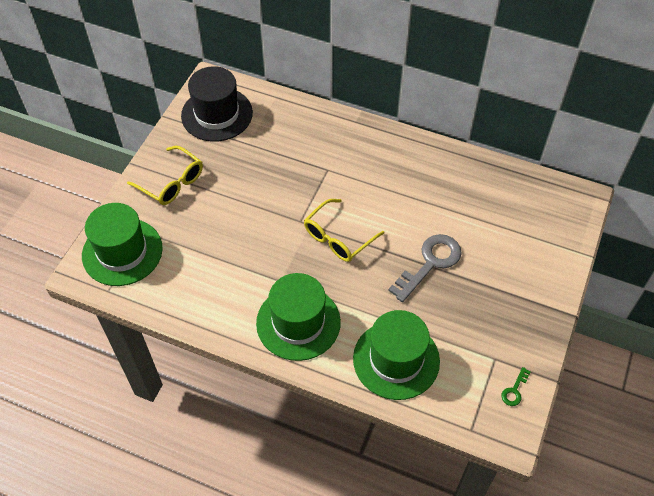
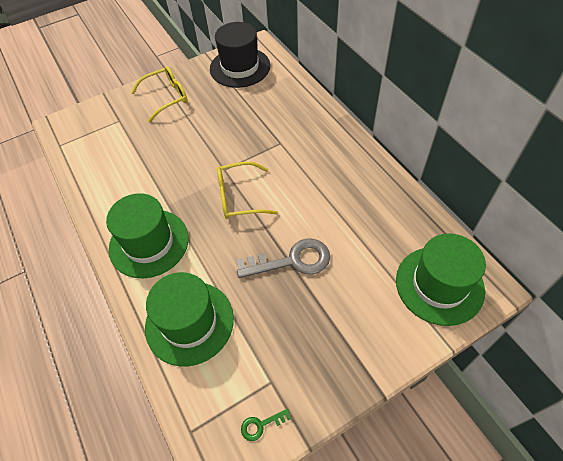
camera: 40 degrees right, 0 degrees up
(122, 252) = (92, 125): green hat -> green hat (439, 285)
(172, 183) = (167, 97): yellow glasses -> yellow glasses turned 105 degrees counterclockwise

